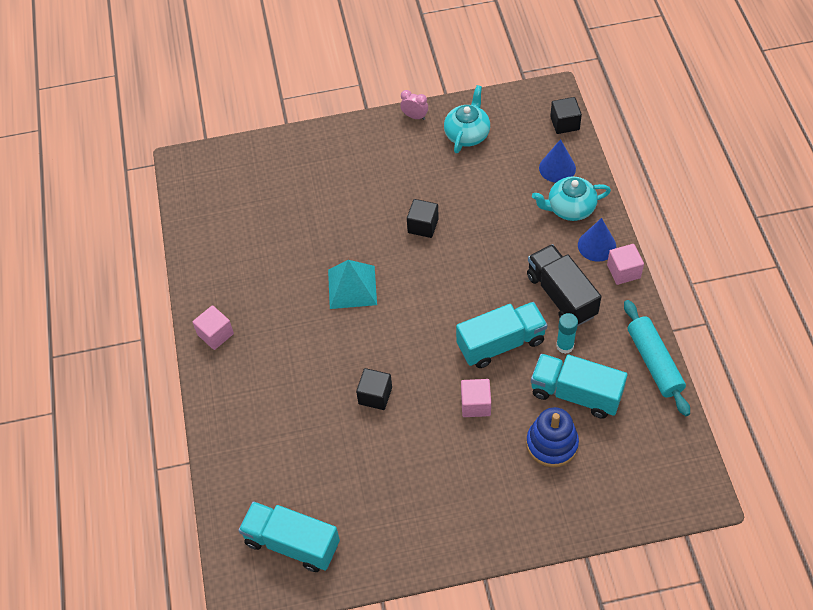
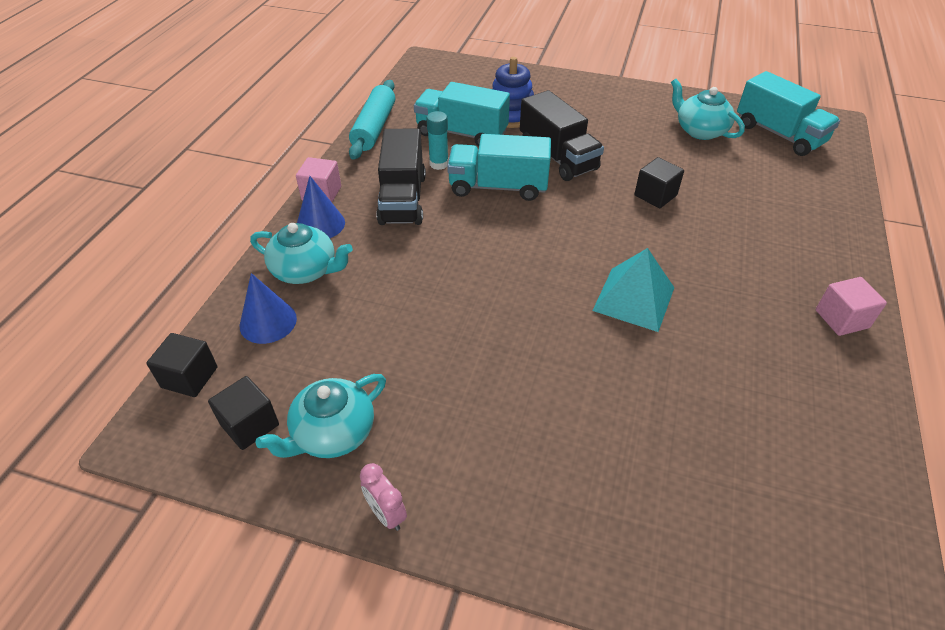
camera: 155 degrees left, 10 degrees down
(367, 510) = (700, 130): none -> turquoise teapot
(423, 226) = (498, 330): black cube -> black cube (250, 424)
(475, 404) = (558, 157): pink cube -> black truck
(576, 394) = (461, 133): turquoise truck -> turquoise truck turned 150 degrees clockwise

